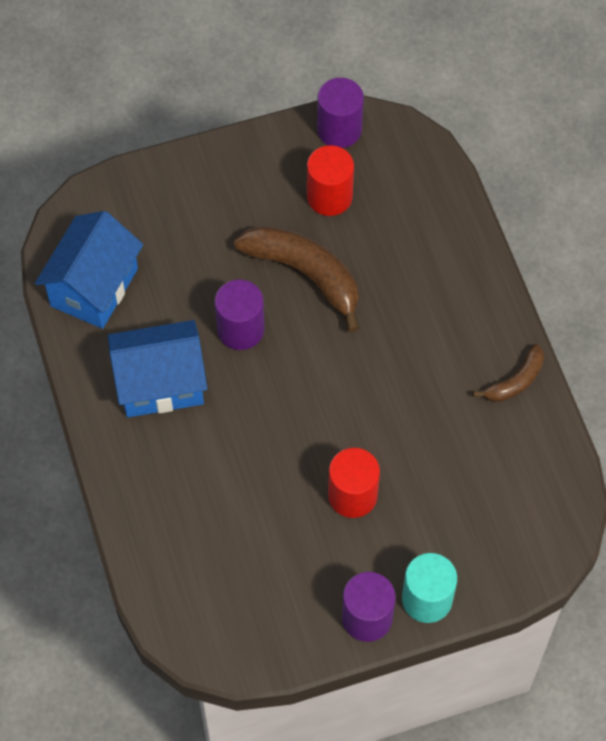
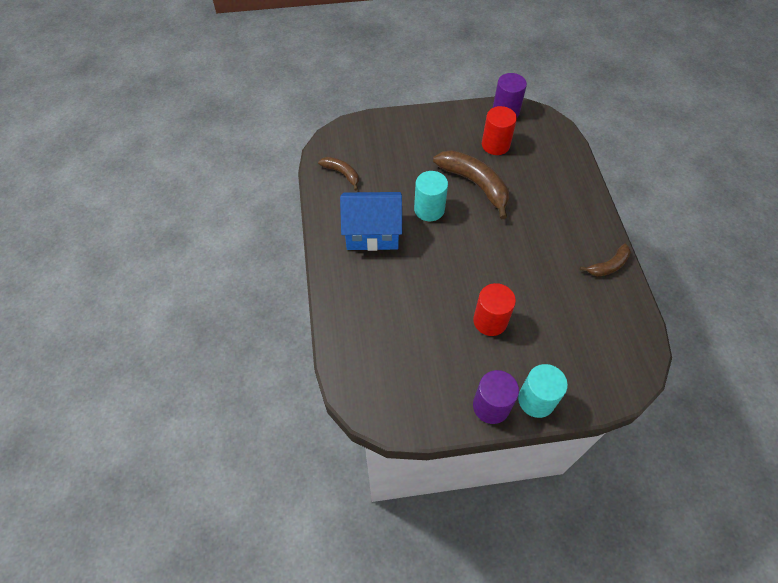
camera: 10 degrees right, 5 degrees down
(94, 287) = (342, 174): blue house -> brown banana
(240, 329) = (429, 209): purple cylinder -> turquoise cylinder

